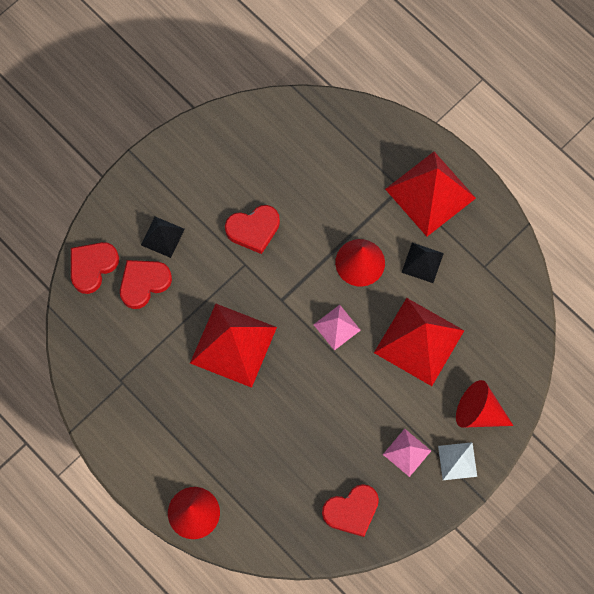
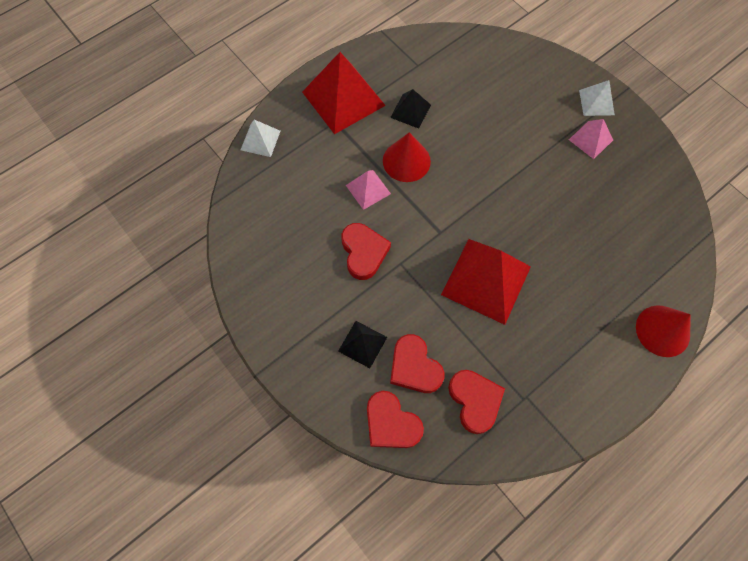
camera: 85 degrees left, 5 degrees down
(336, 327) = (470, 186): pink pyramid -> pink pyramid (368, 189)
(351, 511) = (648, 188): red heart -> red heart (474, 401)
(369, 119) = (260, 140): none -> white pyramid
(419, 341) = (486, 120): red pyramid -> none
(478, 412) = (551, 82): red cone -> none

